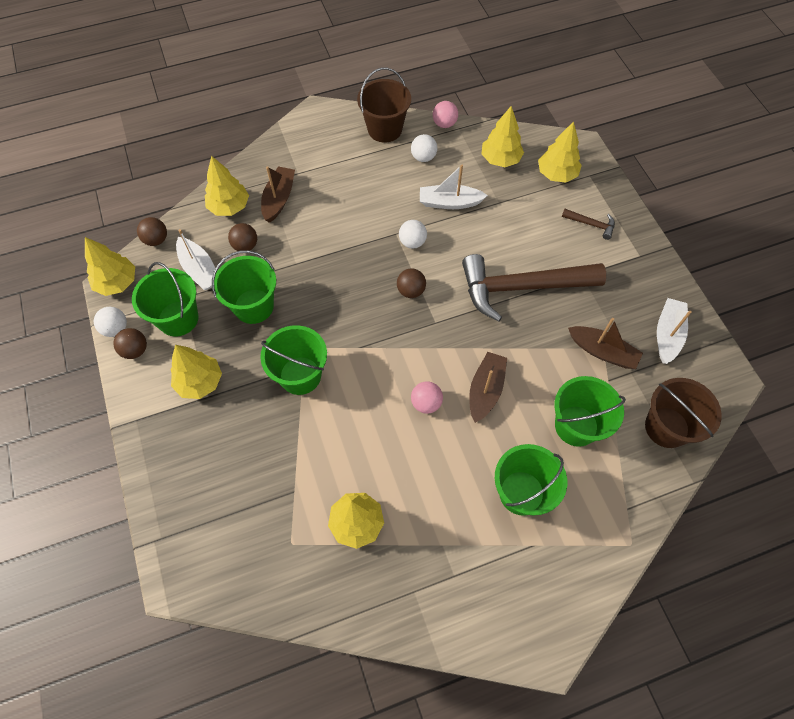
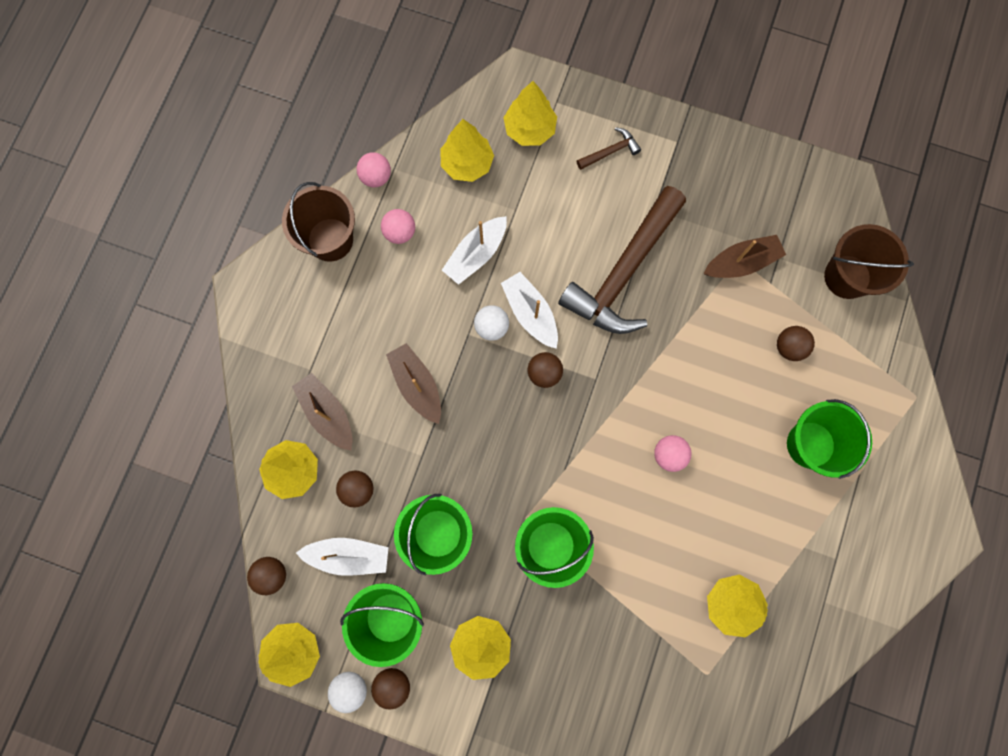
camera: 50 degrees left, 15 degrees up
(423, 157) = (400, 232): white ball -> pink ball
(485, 390) = (697, 393): brown boat -> brown boat (417, 385)
(576, 425) = (789, 347): green bucket -> brown ball
(667, 334) = (769, 194): white boat -> white boat (530, 313)

